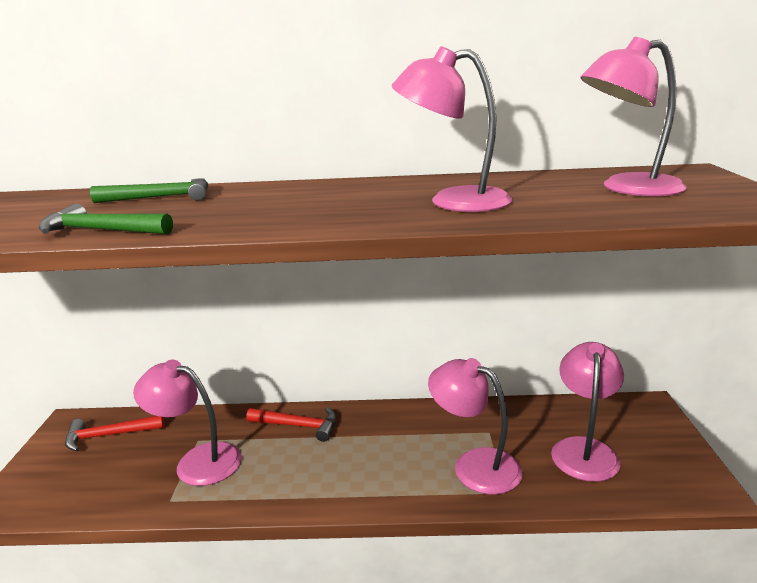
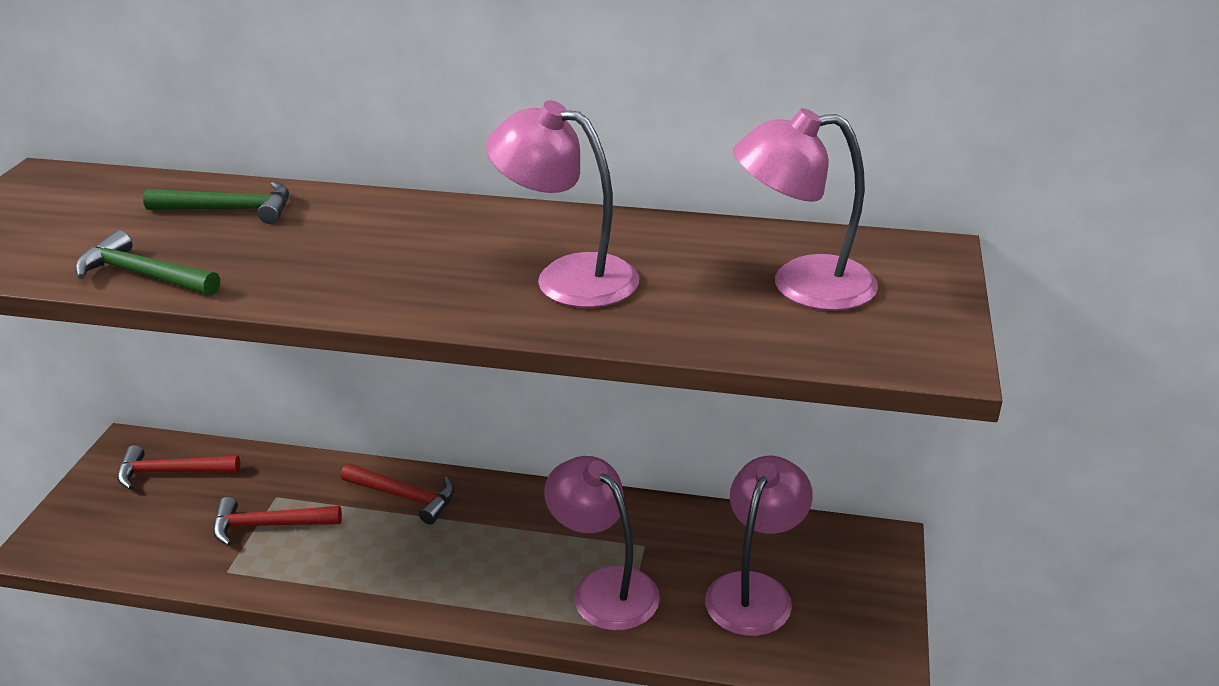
camera: 10 degrees right, 10 degrees up
(197, 461) = (269, 525): pink lamp -> red hammer

